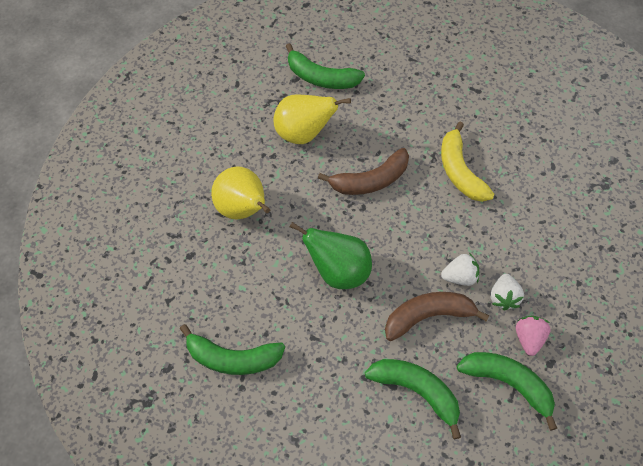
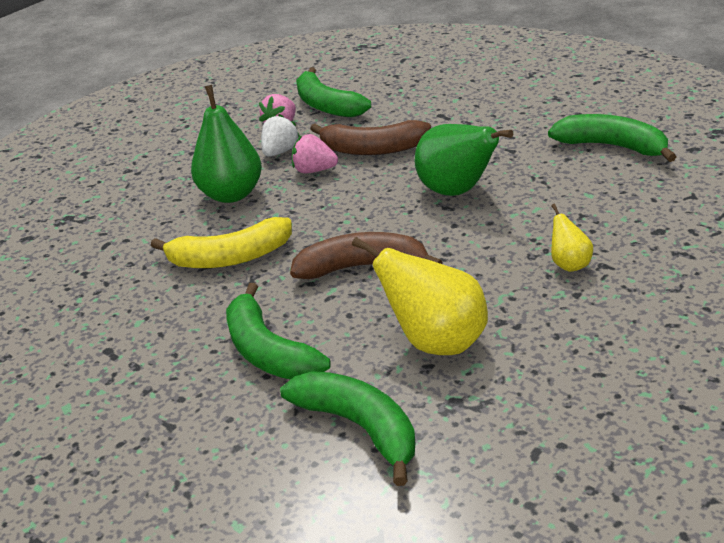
camera: 155 degrees left, 25 degrees down
(243, 210) = (569, 264): yellow pear -> yellow pear, size x0.51
(416, 391) = (419, 110): green banana -> green banana (269, 351)
(459, 277) = (314, 170): white strawberry -> pink strawberry
(460, 171) = (230, 258): yellow banana -> yellow banana turned 75 degrees clockwise
(504, 234) = (231, 194): none -> green pear

